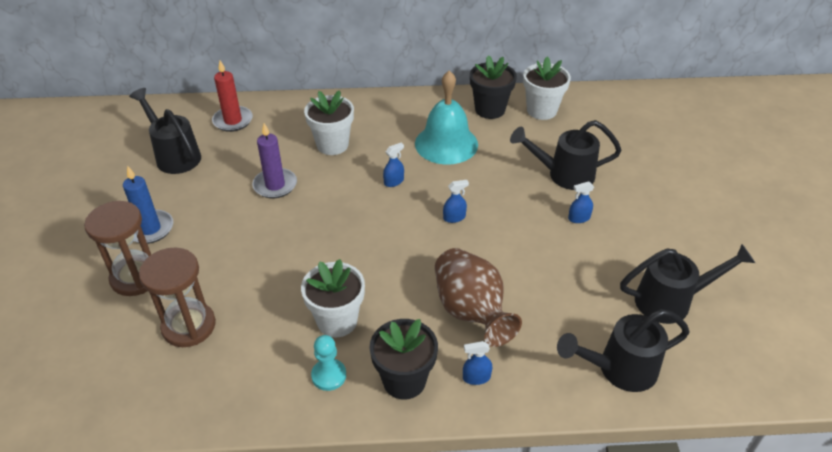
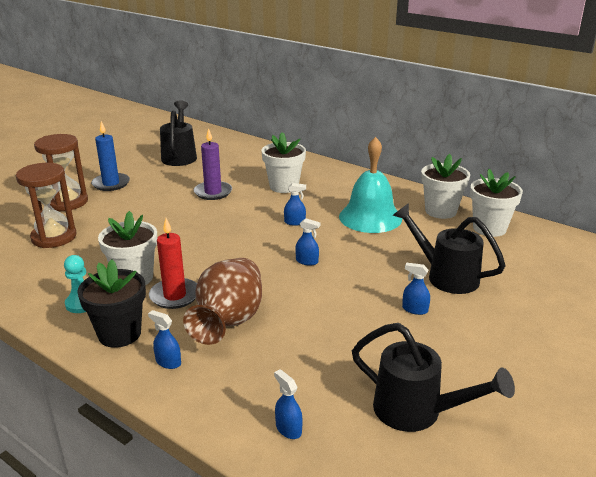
camera: 40 degrees right, 15 degrees down
(233, 121) = (240, 152): red candle -> red candle (175, 296)
(490, 109) = (440, 211): black flower pot -> white flower pot
(619, 369) = (288, 429): black watering can -> blue spray bottle

